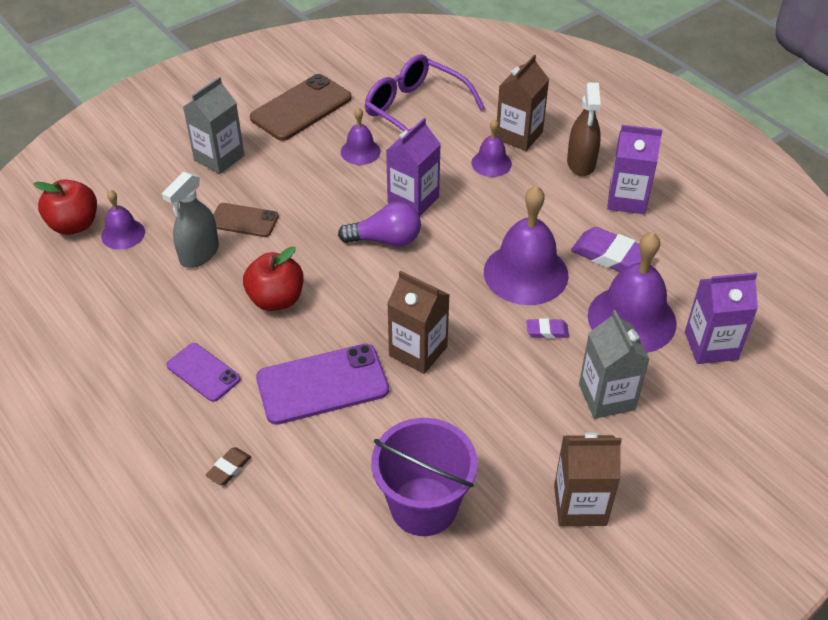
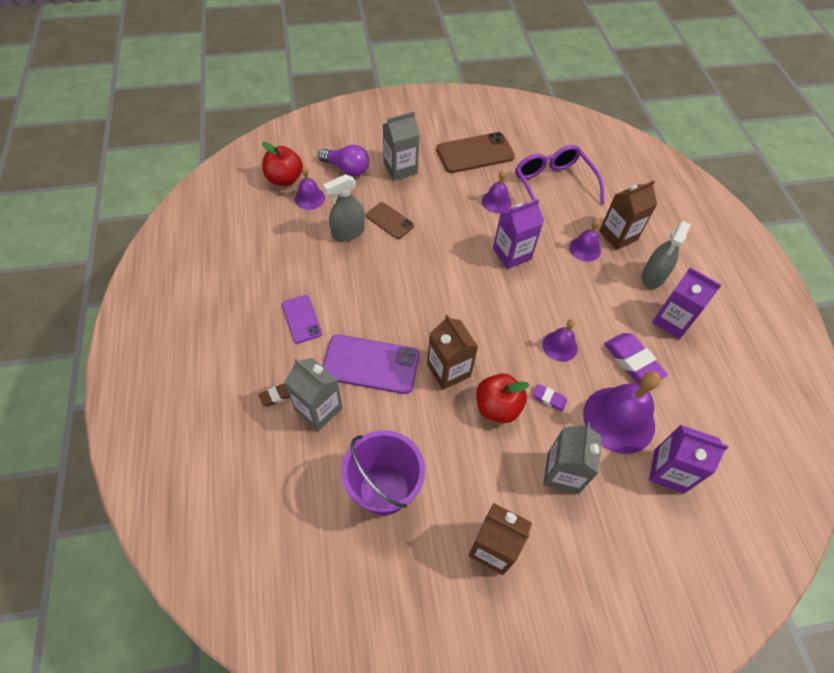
camera: 25 degrees right, 10 degrees up
(276, 299) = (377, 287): red apple -> red apple (497, 407)
(290, 459) = (318, 409): none -> grey carton
(386, 240) = (475, 276): purple light bulb -> purple light bulb (347, 169)
(526, 273) = (560, 346): purple bell -> purple bell, size x0.53
(581, 163) = (653, 277): brown spray bottle -> grey spray bottle

